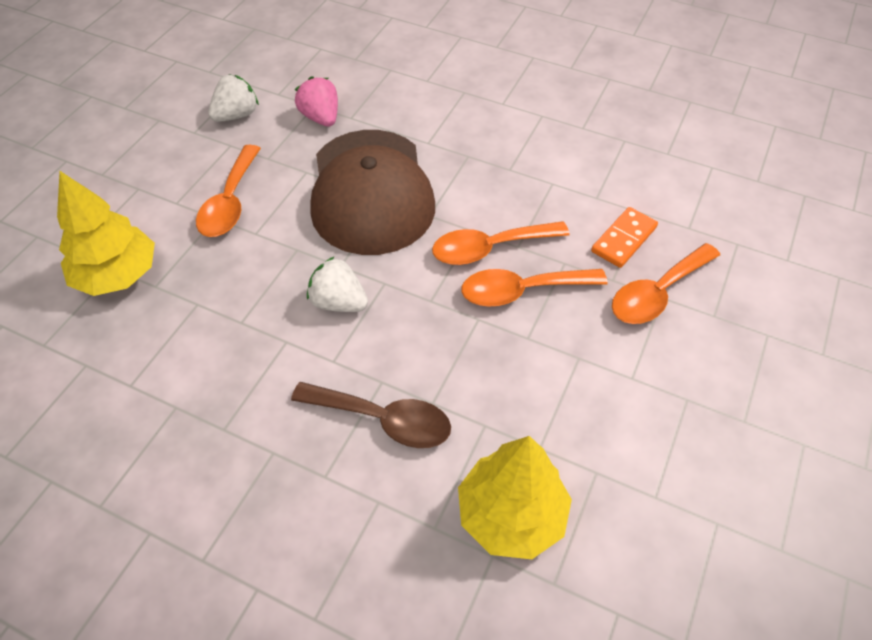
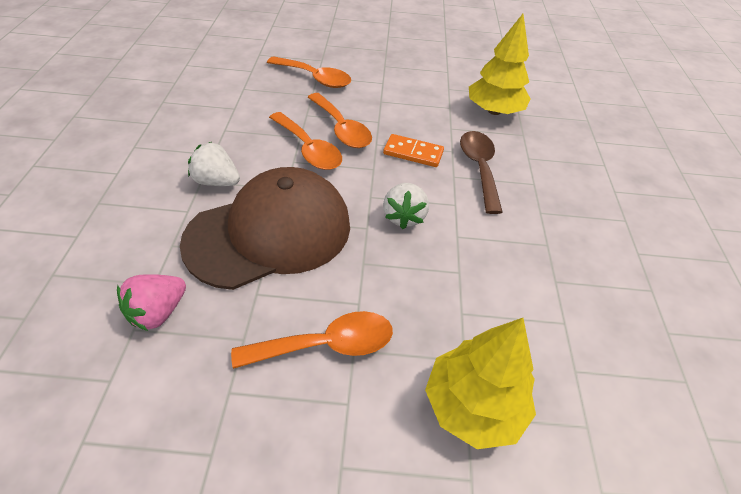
camera: 115 degrees left, 5 degrees down
(236, 115) = (165, 413): white strawberry -> white strawberry (217, 181)
(624, 239) = (273, 93): orange domino -> orange domino (413, 153)

